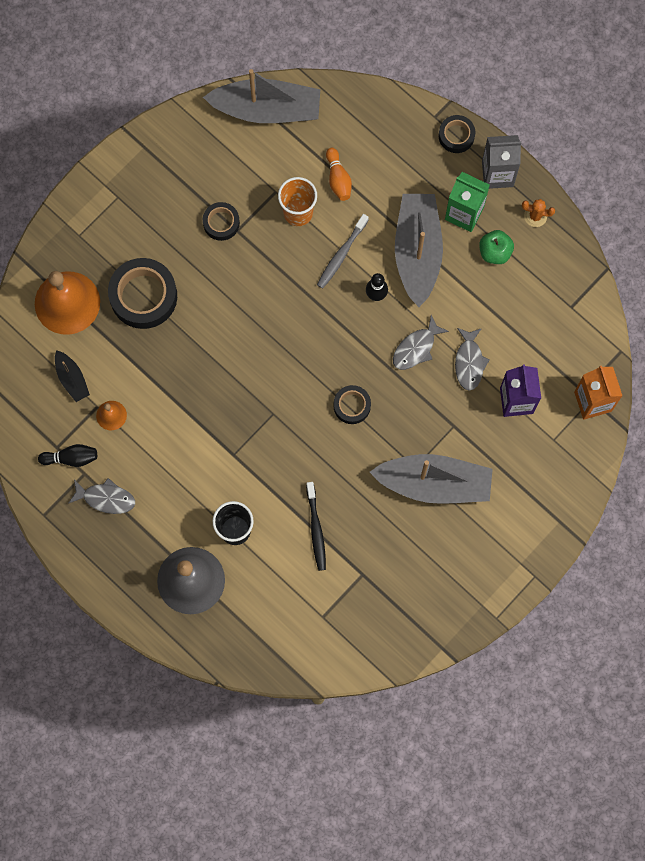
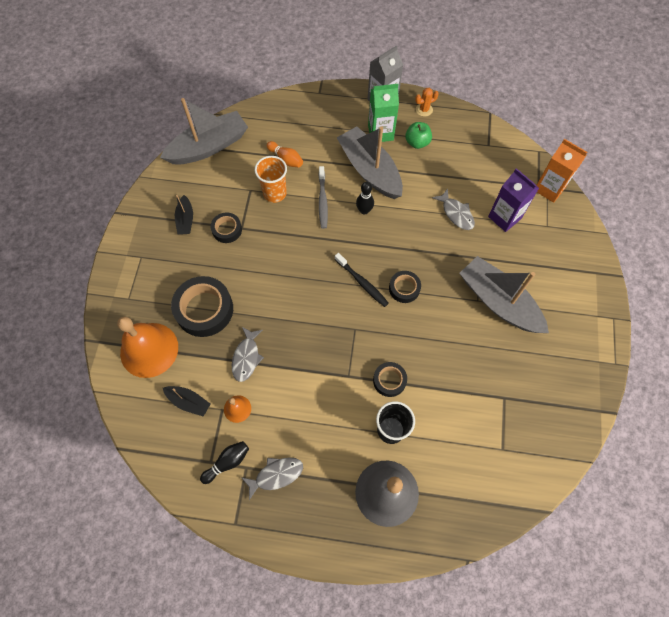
camera: 35 degrees left, 10 degrees down
(187, 183) = (185, 220): none -> black boat
(316, 529) = (447, 388): black toothbrush -> black toothbrush (362, 283)
(416, 348) = (416, 226): grey fish -> grey fish (246, 357)
(434, 483) = (498, 302): grey boat -> grey boat turned 105 degrees counterclockwise
(456, 136) = (340, 95): black tape -> black tape (389, 380)

